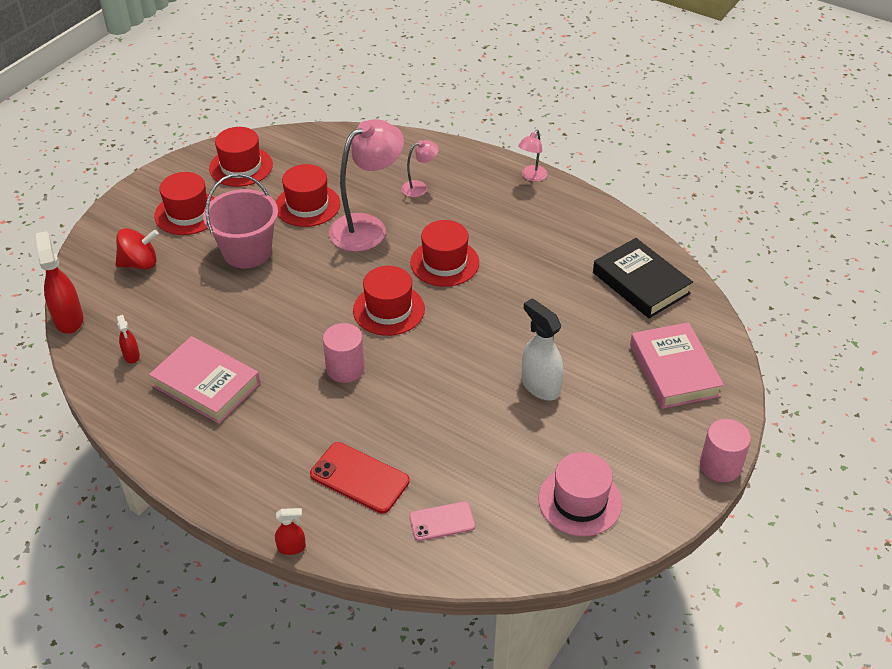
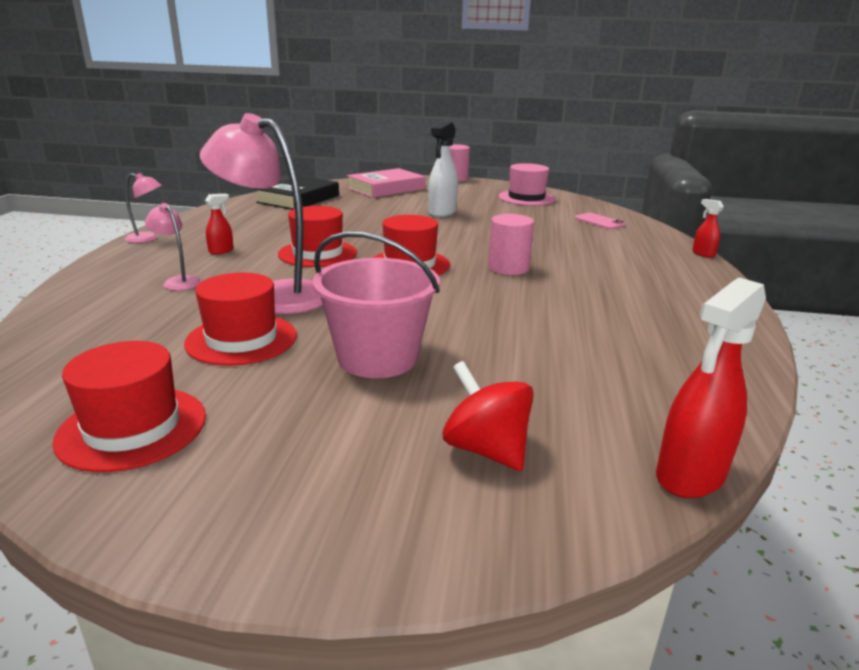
camera: 115 degrees left, 20 degrees down
(131, 356) = (661, 384): red spray bottle -> red spray bottle (221, 251)
(188, 213) = (310, 444): red hat -> none
(206, 384) = (624, 323): pink book -> none
(359, 478) = (609, 245): red phone -> none

